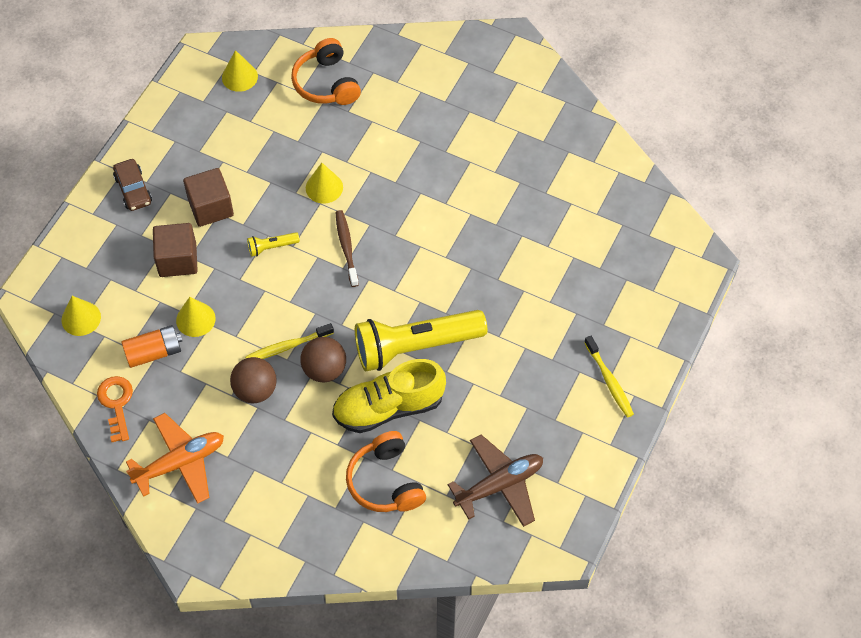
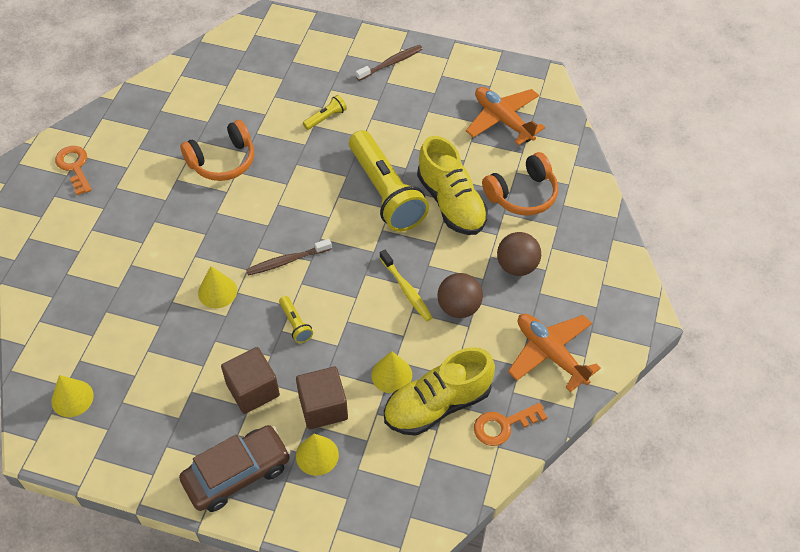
camera: 100 degrees left, 5 degrees down
(81, 318) = (411, 486): yellow cone -> yellow cone (317, 455)
(133, 190) = (237, 473): brown car -> brown car, size x1.60
(154, 352) = (437, 404): orange battery -> yellow shoe
(324, 369) = (424, 256): brown ball -> brown ball (517, 266)
(326, 83) = (81, 312): orange headphones -> orange headphones (223, 161)
(499, 485) = (503, 120): brown plane -> orange plane
(502, 78) = (74, 167): none -> orange key
(532, 303) = (326, 118): none -> yellow flashlight
(609, 381) = (391, 63): yellow toothbrush -> brown toothbrush

